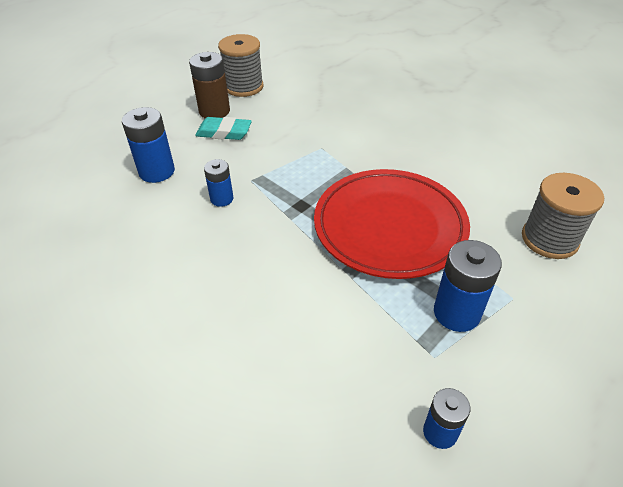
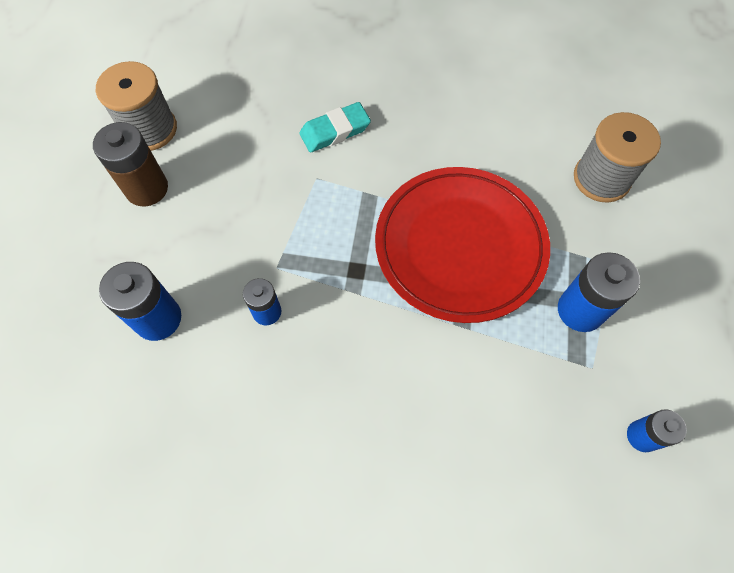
camera: 35 degrees left, 20 degrees up
(224, 132) = (187, 215): turquoise eraser -> turquoise eraser (335, 131)

